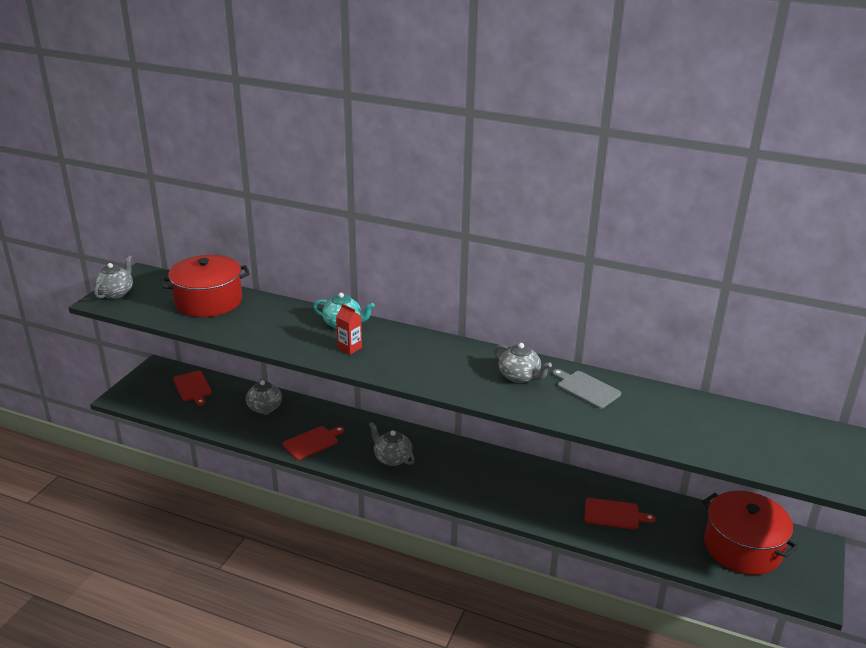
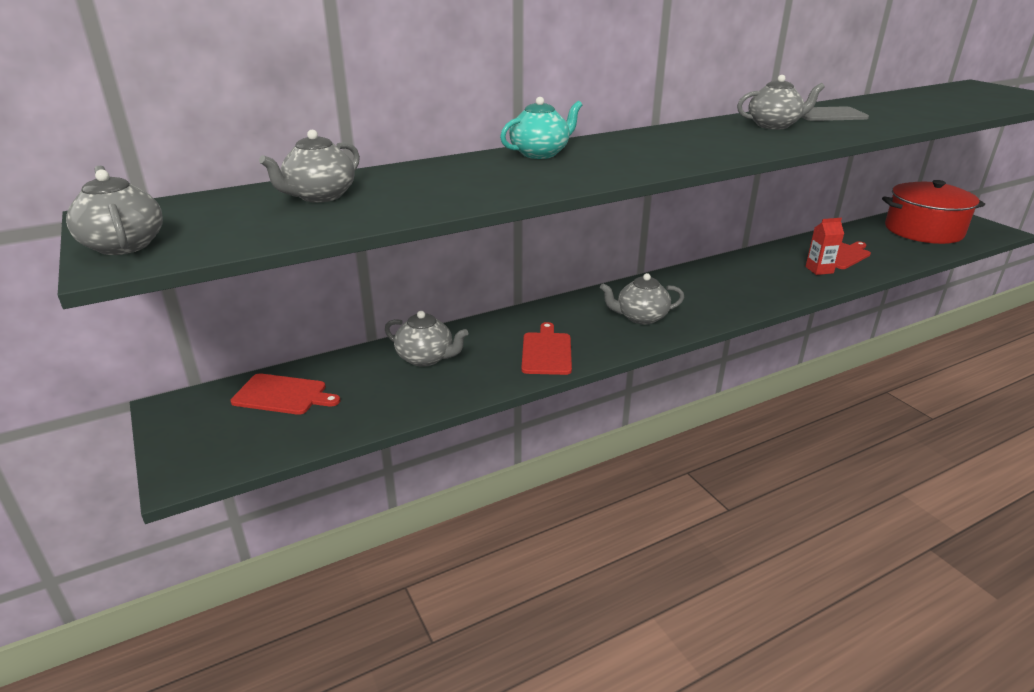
camera: 50 degrees left, 0 degrees up
(208, 301) = (319, 196): red pot -> grey teapot
(349, 348) = (605, 163): red carton -> red carton (819, 270)

